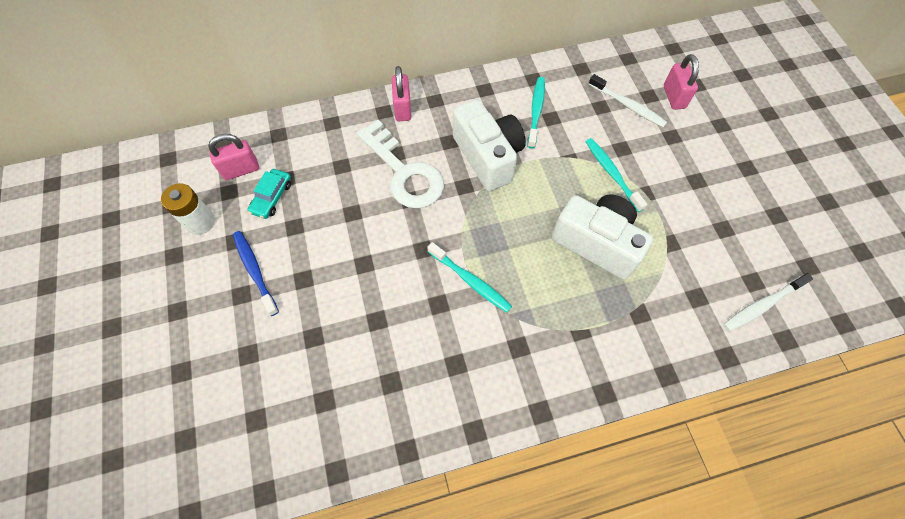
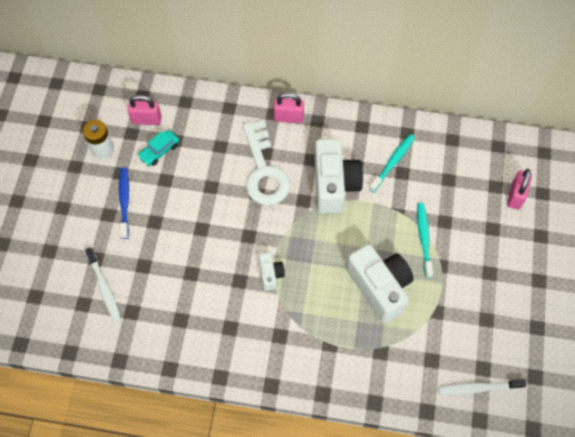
camera: 25 degrees right, 0 degrees up
(403, 108) = (288, 117): pink padlock -> pink padlock turned 75 degrees clockwise
(470, 281) = (270, 274): turquoise toothbrush -> white camera
(628, 105) = (472, 188): white toothbrush -> white toothbrush (104, 288)

